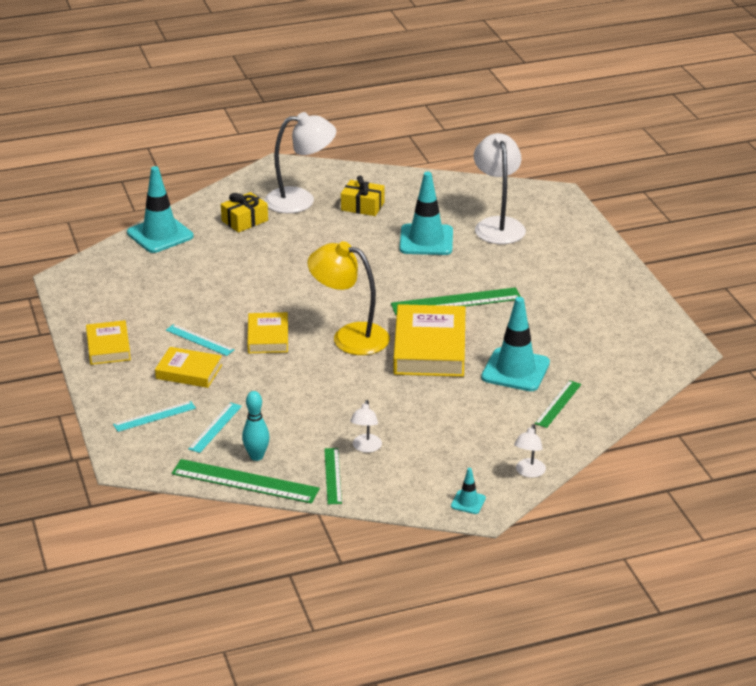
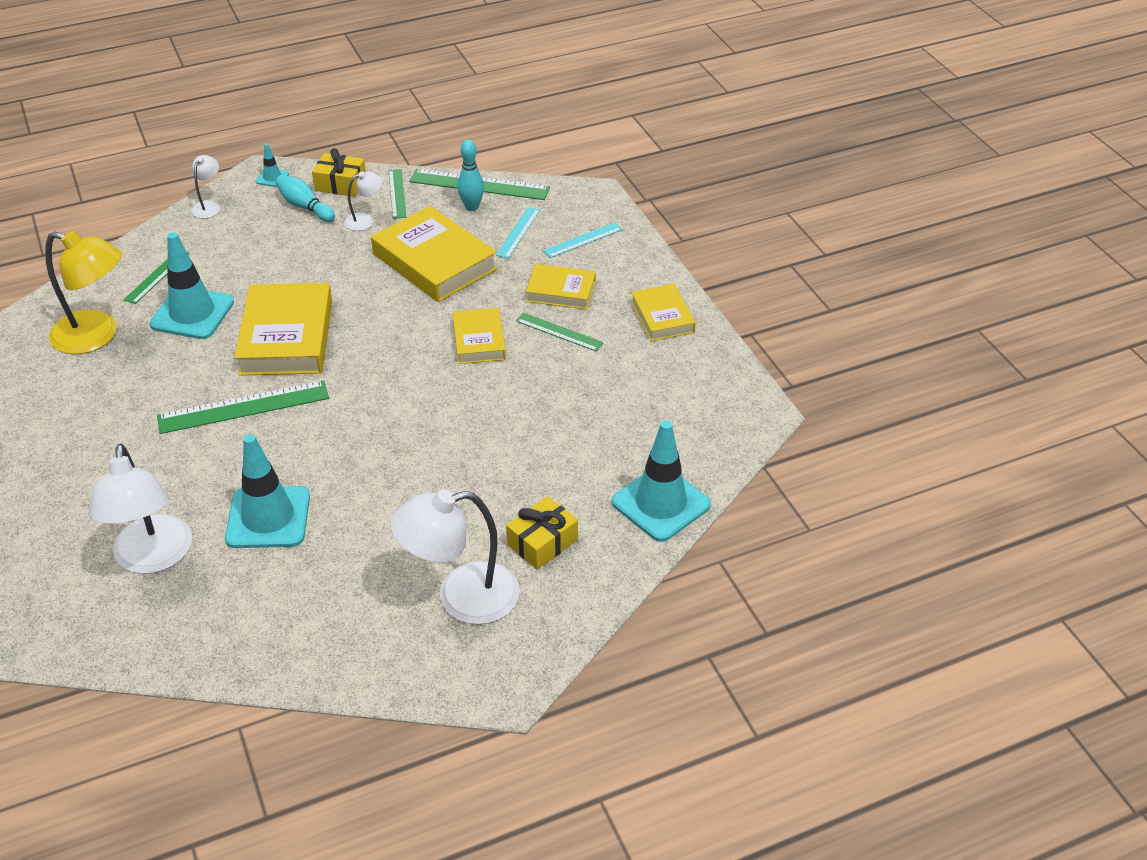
camera: 175 degrees right, 10 degrees up
(199, 340) = (559, 332): turquoise ruler -> green ruler
(300, 403) = (434, 261): none -> yellow book
(349, 337) = (381, 347): yellow lamp -> yellow lamp (97, 336)
(362, 206) = (361, 588): yellow gift -> yellow gift (341, 184)
(366, 448) = (365, 220): white lamp -> white lamp turned 60 degrees clockwise
(428, 466) = (305, 207): none -> turquoise bowling pin

